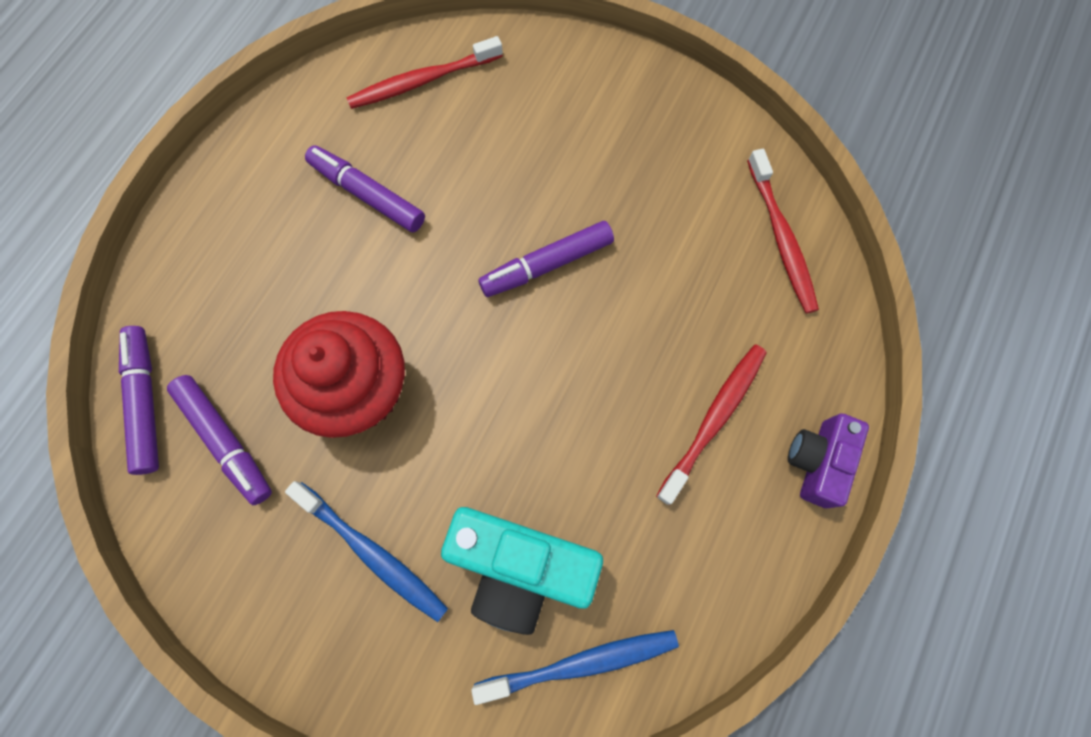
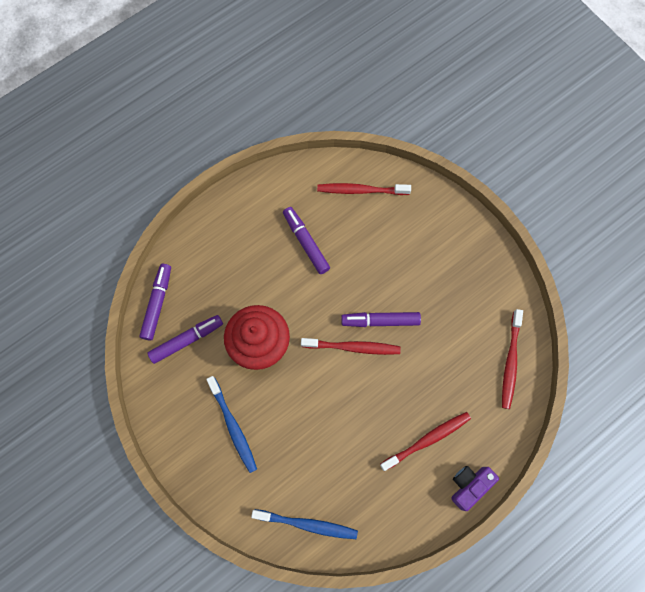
camera: 25 degrees right, 0 degrees up
(226, 441) = (187, 340): purple marker -> purple marker turned 105 degrees counterclockwise
(520, 326) = (352, 347): none -> red toothbrush
(520, 566) = (299, 466): turquoise camera -> none

